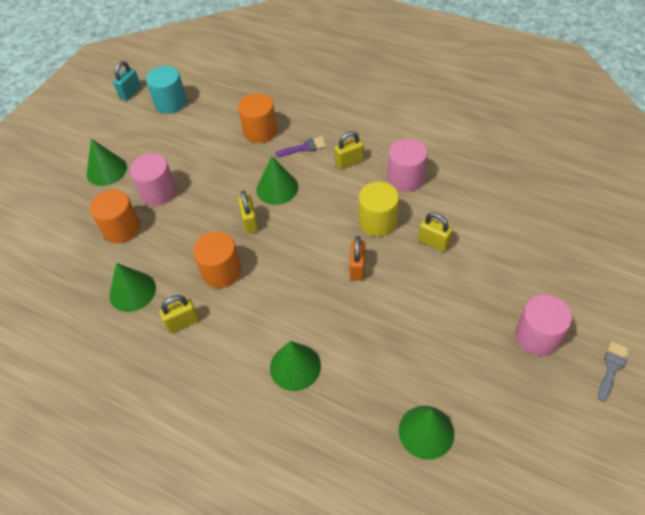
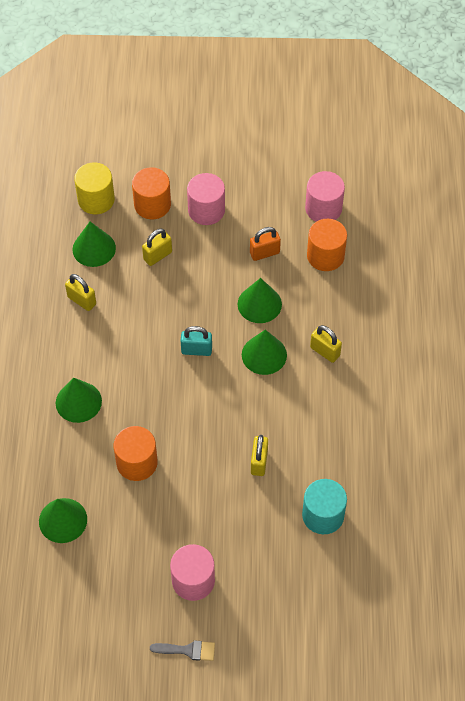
camera: 60 degrees right, 5 degrees up
(106, 170) = (210, 156): green cone -> green cone (264, 355)
(130, 92) = (318, 118): turquoise padlock -> turquoise padlock (196, 350)
(171, 103) = (323, 160): turquoise cylinder -> turquoise cylinder (323, 515)
(221, 271) = (144, 304): orange cylinder -> orange cylinder (137, 462)
(250, 222) = (208, 301): yellow padlock -> yellow padlock (157, 256)
(304, 147) = (324, 304): purple brush -> none
(357, 268) = (199, 409): orange padlock -> orange padlock (264, 253)
(378, 221) = (261, 405): yellow cylinder -> yellow cylinder (96, 200)
(405, 178) = (329, 410): pink cylinder -> pink cylinder (323, 208)

